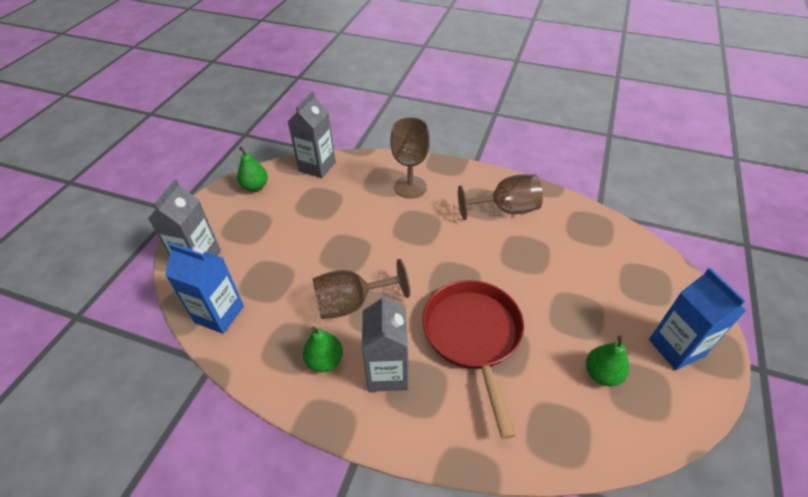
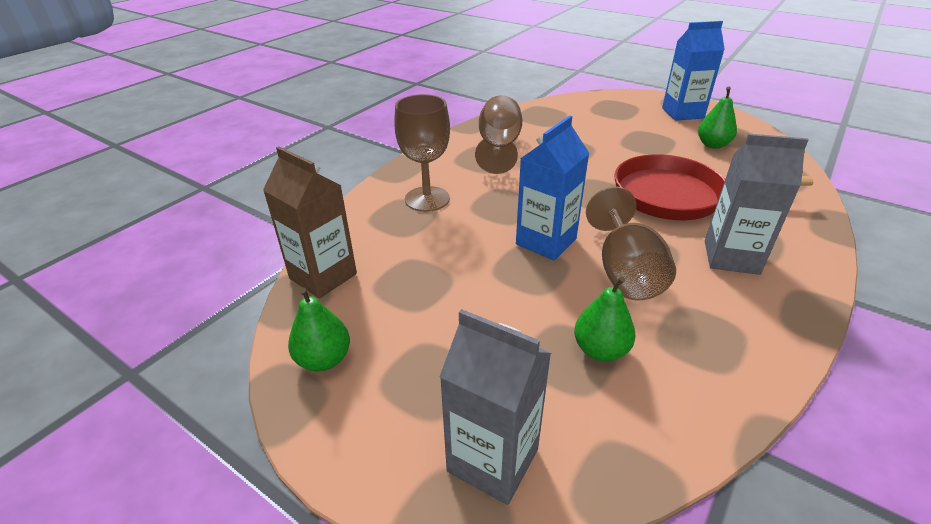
camera: 75 degrees left, 10 degrees down
(219, 314) = (639, 426): blue carton -> blue carton (546, 242)
(317, 166) = (323, 276): grey carton -> brown carton
(325, 361) = (721, 306): green pear -> green pear (600, 350)

